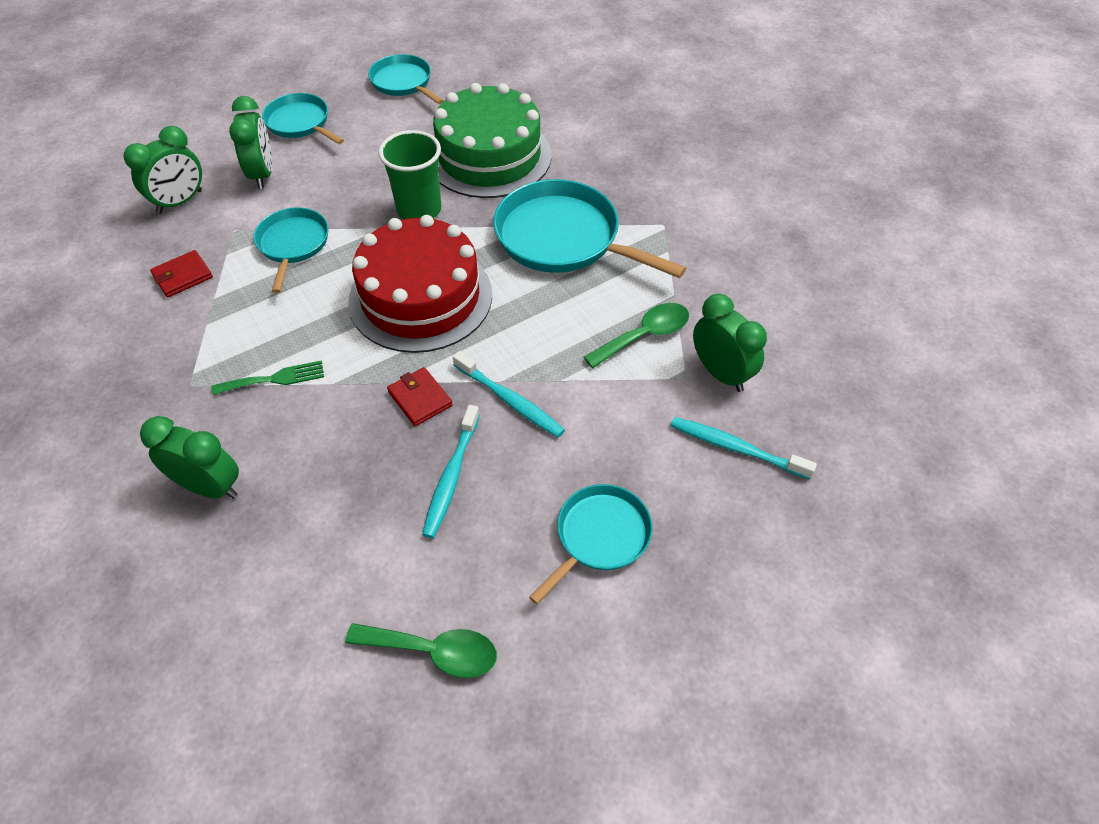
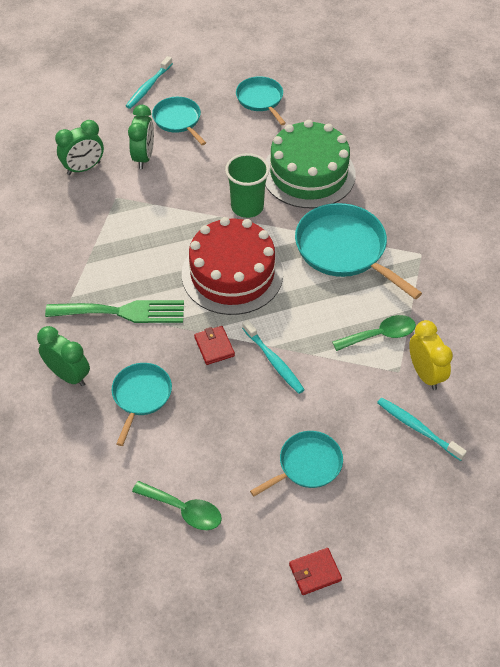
camera: 15 degrees right, 0 degrees up
(183, 276) = (76, 225): red wallet -> red wallet (315, 572)
(274, 379) = (122, 312): green fork -> green fork, size x1.86
(293, 244) = (154, 216): turquoise pan -> turquoise pan (141, 396)
(451, 477) = (221, 404): turquoise toothbrush -> turquoise toothbrush (148, 87)
(721, 373) = (425, 374): green clock -> yellow clock

